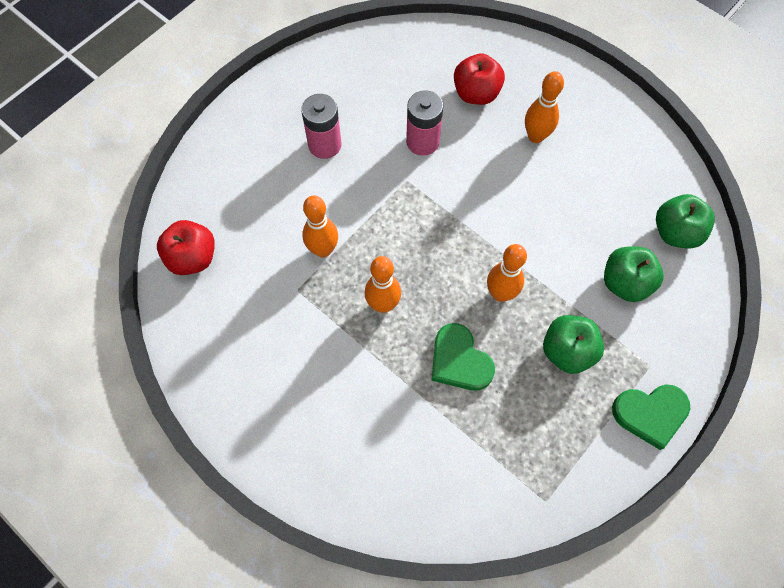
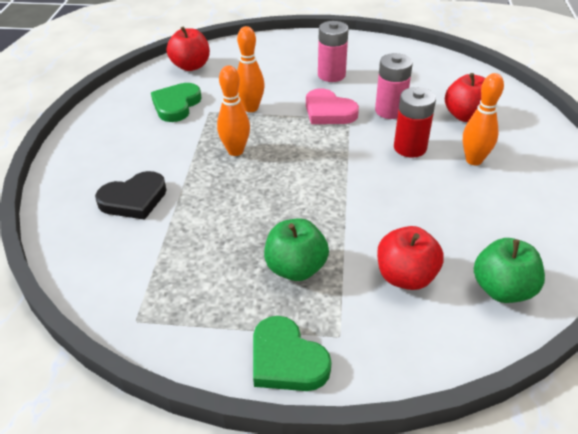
camera: 55 degrees right, 25 degrees down
(383, 189) = (328, 111): none -> pink heart
(390, 430) = (134, 199): none -> black heart
(459, 361) = (225, 208): green heart -> green heart (176, 105)
(485, 167) = (410, 148): none -> red battery
(500, 293) = (308, 204): orange bowling pin -> none
(625, 283) = (405, 277): green apple -> red apple

